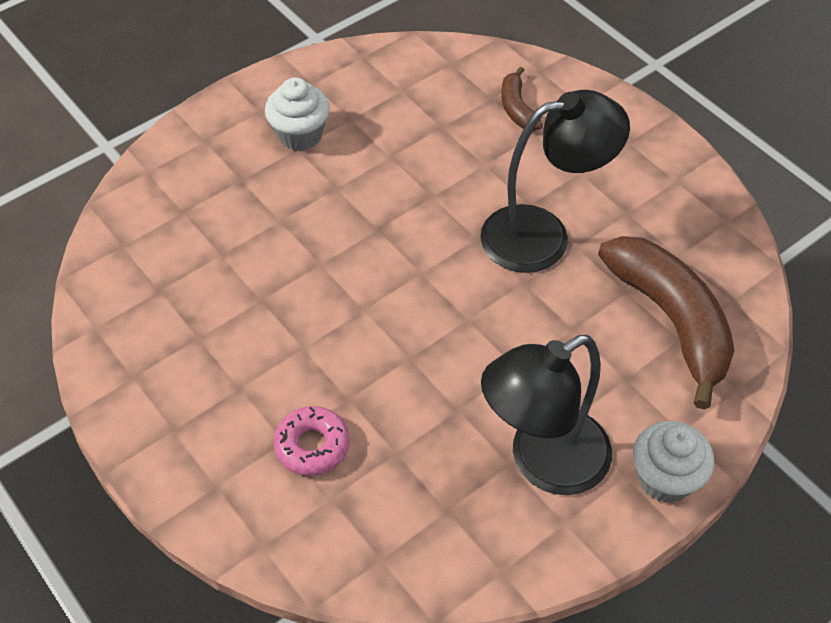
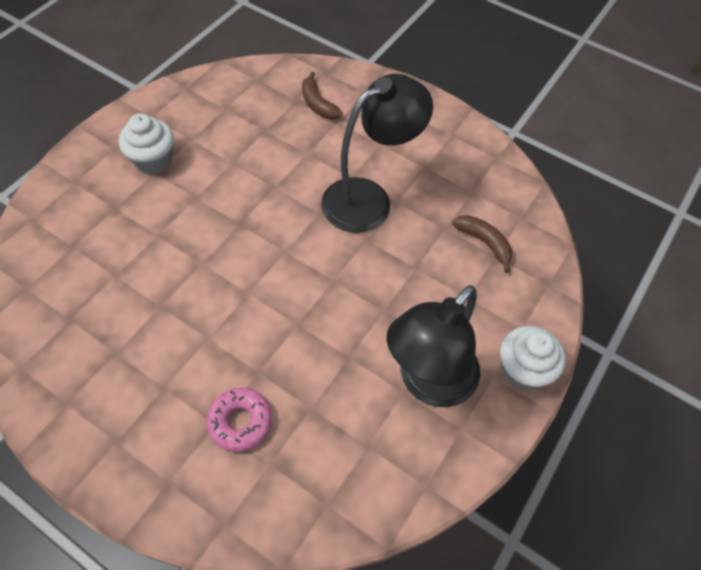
camera: 20 degrees left, 5 degrees up
(671, 320) = (484, 243): brown banana -> brown banana, size x0.48

